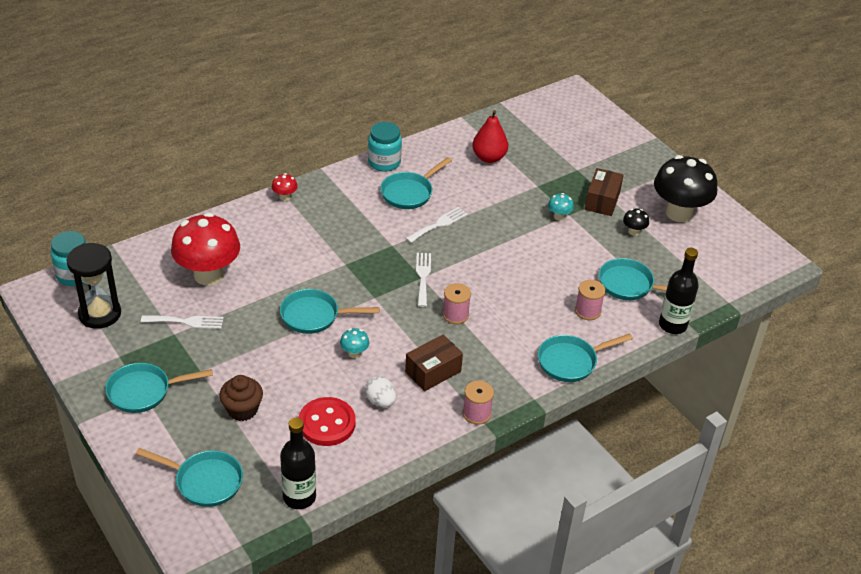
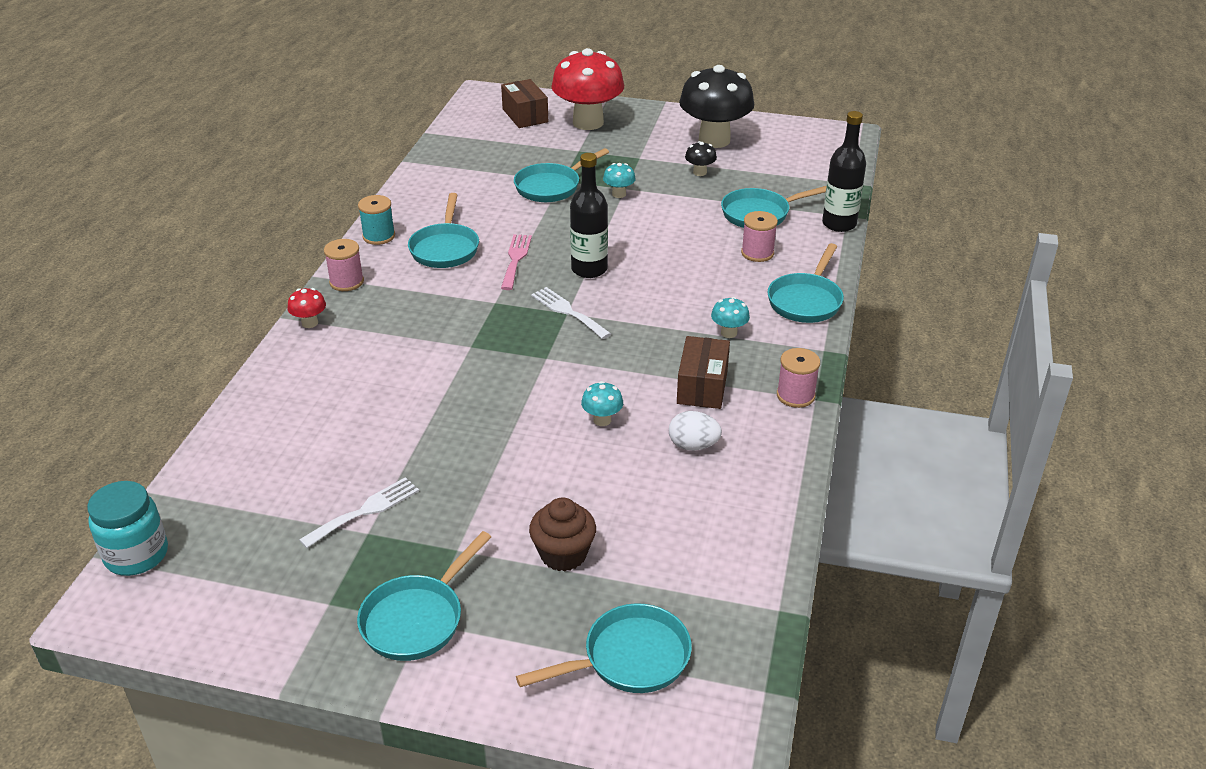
camera: 40 degrees left, 5 degrees down
(100, 314) = (235, 575): black hourglass -> none
(208, 275) = (324, 448): red mushroom -> red mushroom (588, 122)
(299, 497) = (751, 594): black bottle -> black bottle (589, 269)
(314, 316) = (508, 413): turquoise pan -> turquoise pan (551, 187)
(327, 423) = (672, 503): red button -> none
(384, 162) = (379, 236): turquoise jar -> turquoise spool
(438, 224) = (516, 259): white fork -> pink fork
(455, 315) = (648, 325): pink spool -> pink spool (346, 282)
(489, 158) = (482, 180): red pear -> none
(494, 350) = (728, 333): none -> turquoise mushroom
(602, 201) = (637, 163): brown box -> brown box (525, 115)

